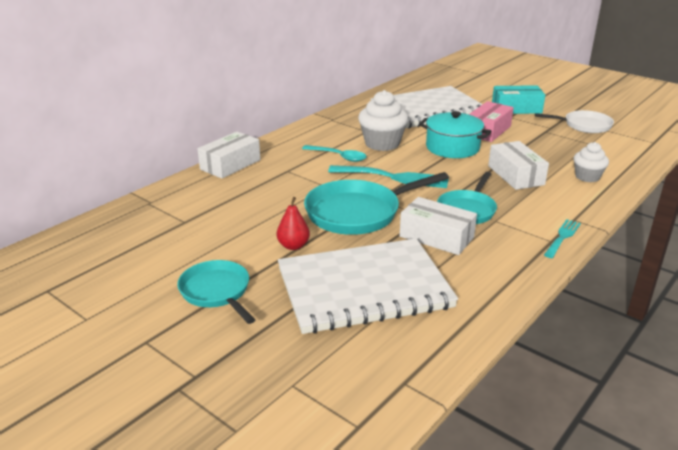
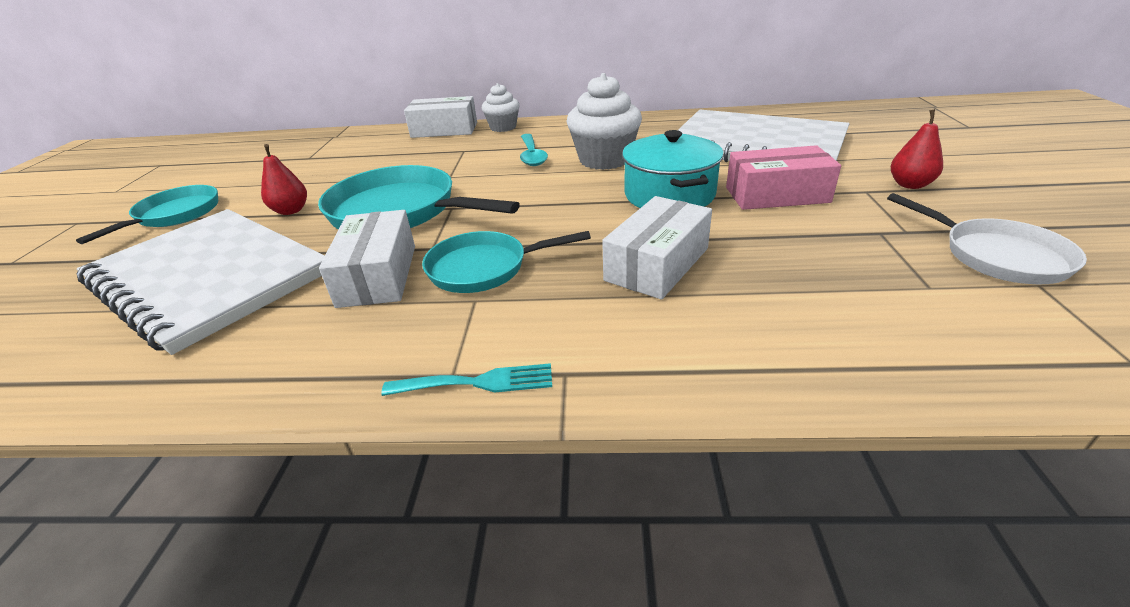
camera: 55 degrees right, 5 degrees up
(394, 177) = (520, 196): turquoise fork -> none
(516, 108) = (910, 185): turquoise box -> red pear
(587, 177) = (770, 331): white cupcake -> white cupcake (503, 127)

